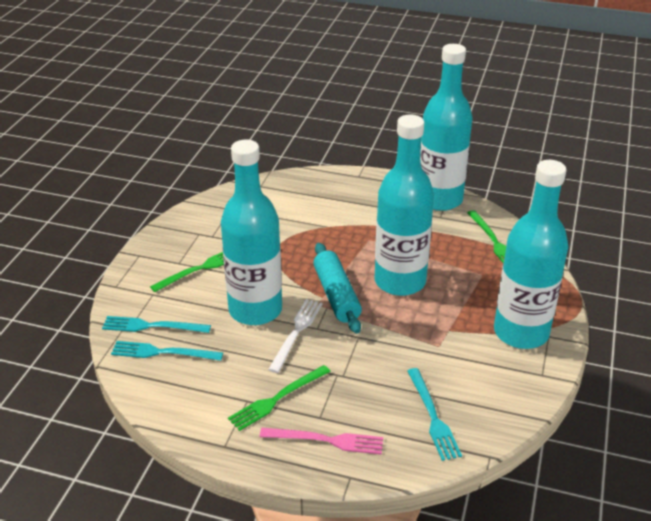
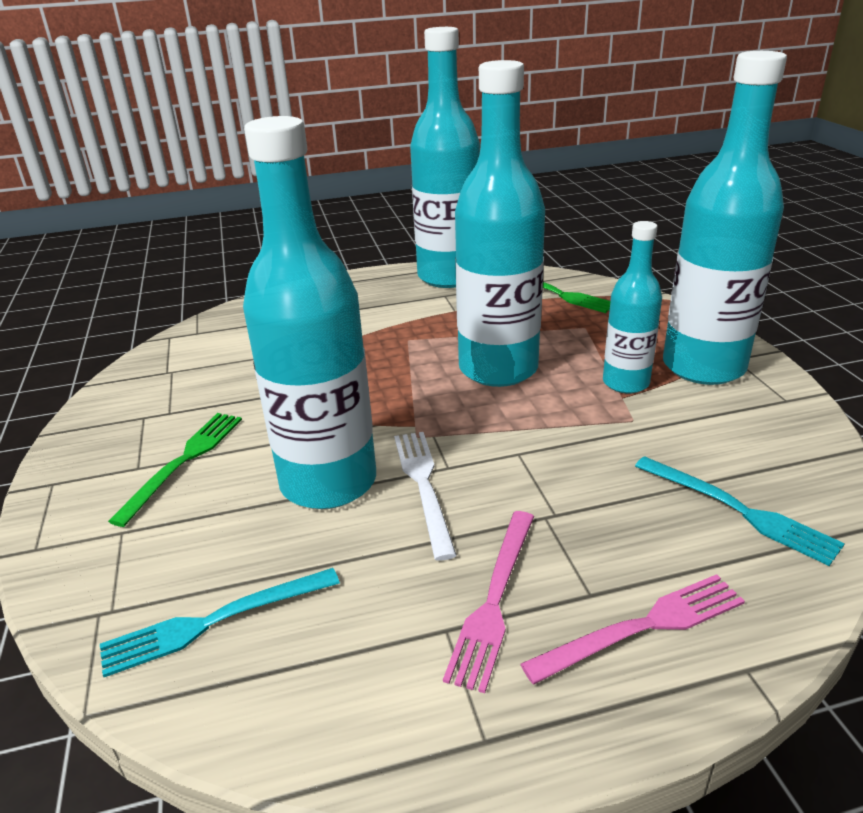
camera: 30 degrees left, 5 degrees down
(152, 326) = (159, 584): turquoise fork -> none
(277, 399) = (494, 599): green fork -> pink fork
(336, 295) = (432, 415): turquoise rolling pin -> none
(461, 322) = (625, 383): none -> turquoise bottle

